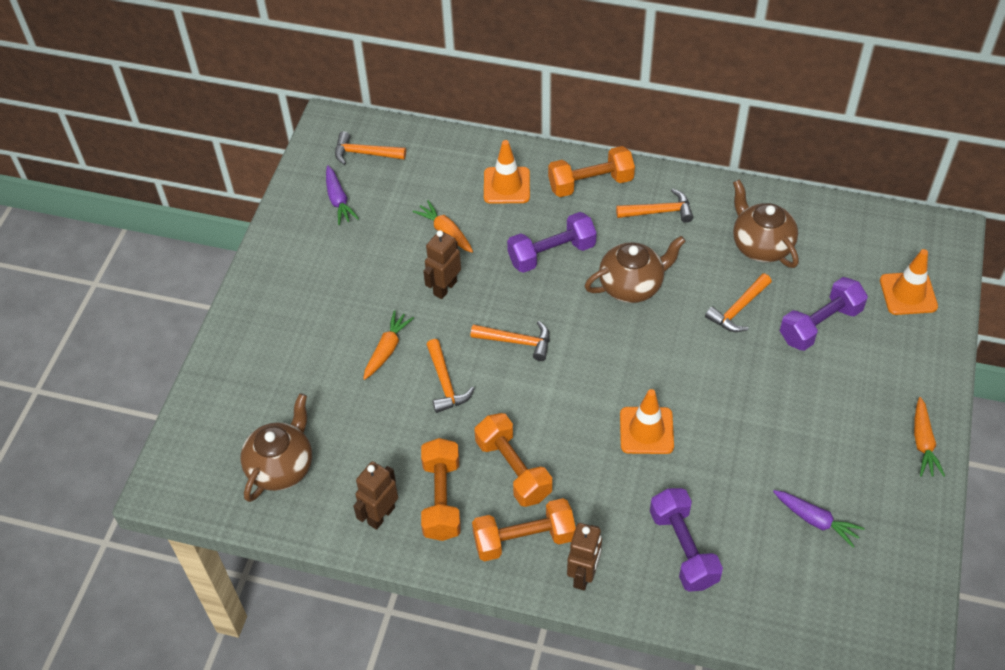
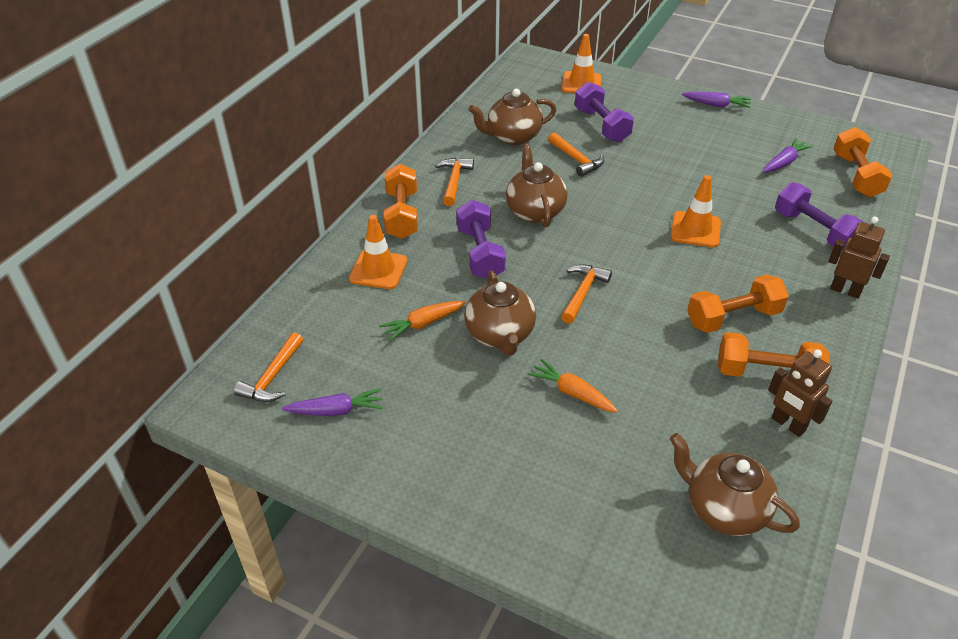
camera: 80 degrees left, 10 degrees down
(445, 288) = (500, 335): brown robot -> brown teapot
(445, 383) = (625, 351): orange hammer -> none
(524, 539) = (810, 322): orange dumbbell -> orange dumbbell (856, 175)
(683, 548) = (813, 230): purple dumbbell -> purple dumbbell turned 60 degrees clockwise
(923, 442) = (716, 105): orange carrot -> purple carrot

